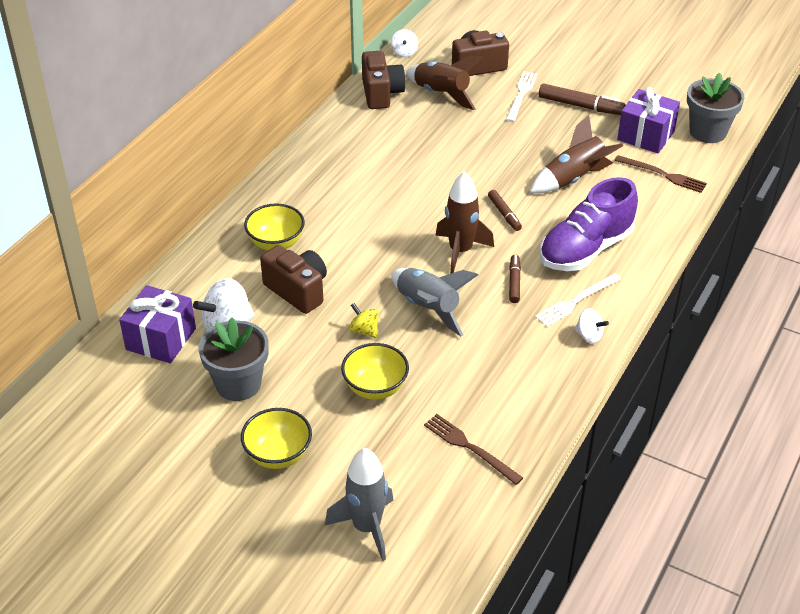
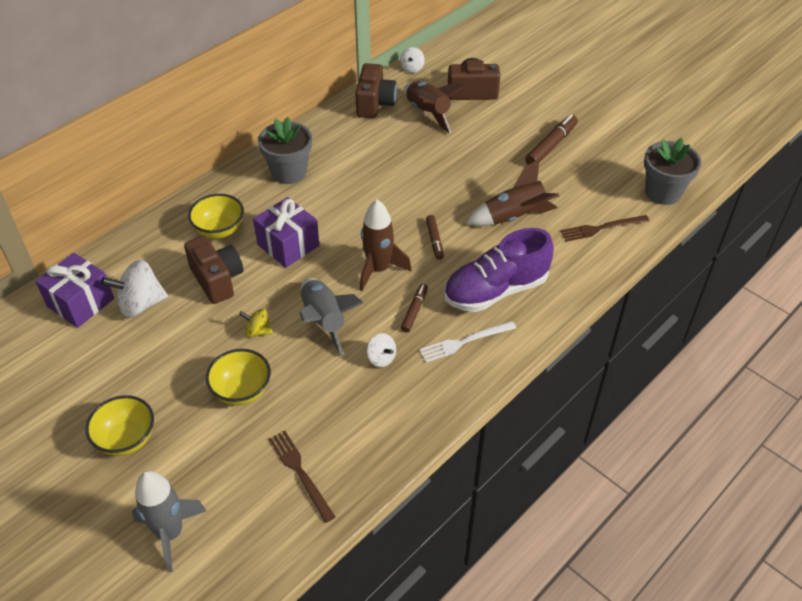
camera: 15 degrees right, 5 degrees up
(238, 384) = (125, 360): grey flower pot -> grey flower pot (289, 172)
(364, 330) = (257, 331): yellow spinning top -> yellow spinning top turned 45 degrees counterclockwise
(521, 95) = (500, 125): white fork -> none
(580, 106) = (551, 146): brown marker -> brown marker turned 90 degrees counterclockwise
(589, 336) = (462, 380): white spinning top -> white spinning top (381, 358)
(645, 135) = (601, 186): purple gift -> purple gift (288, 245)
(663, 175) = (601, 228): brown fork -> brown fork turned 120 degrees clockwise

